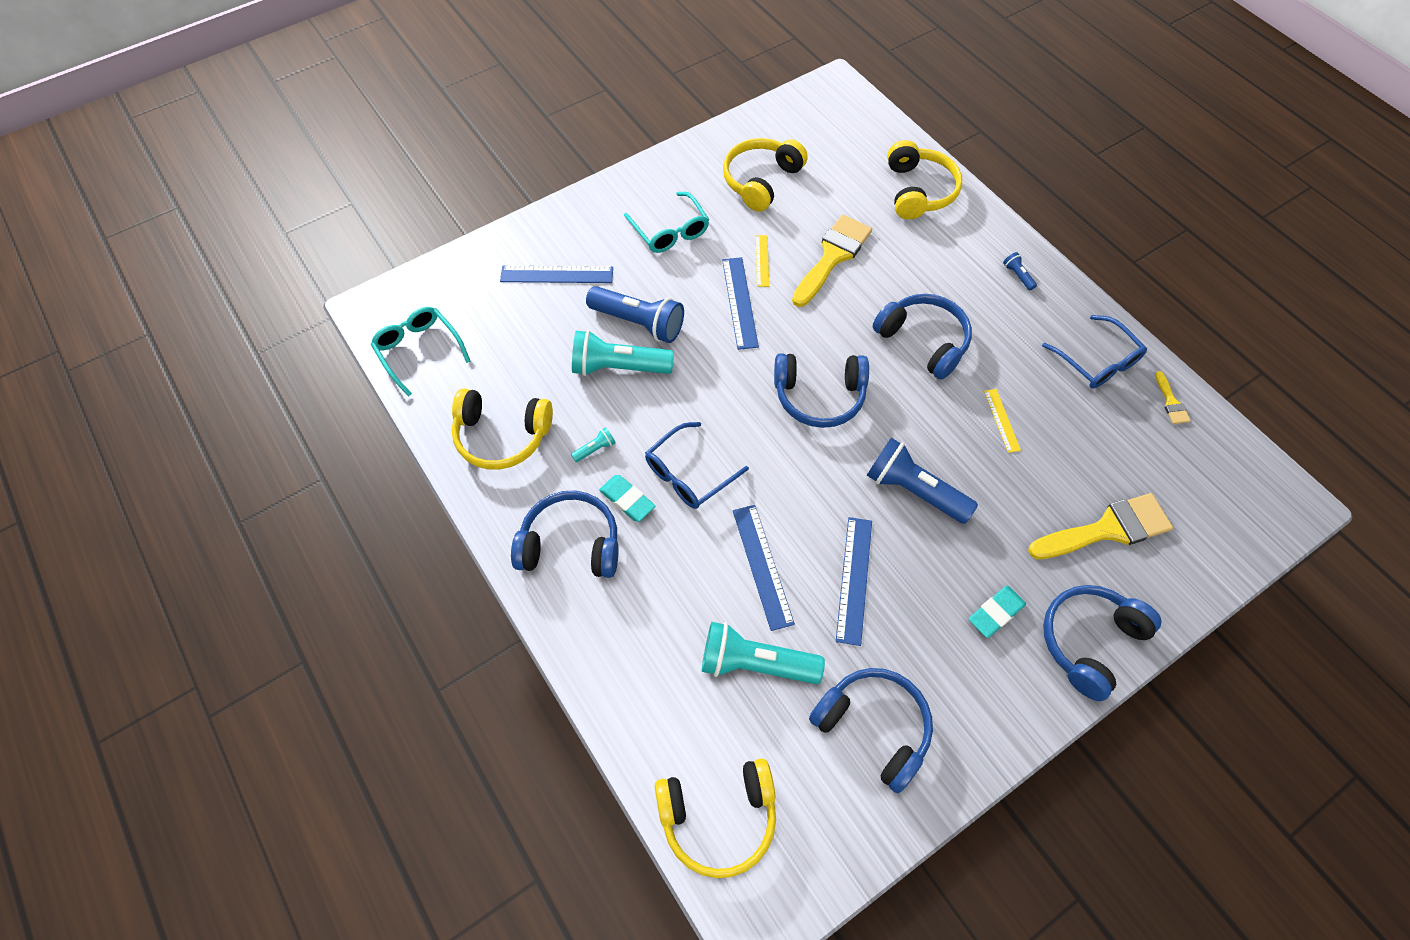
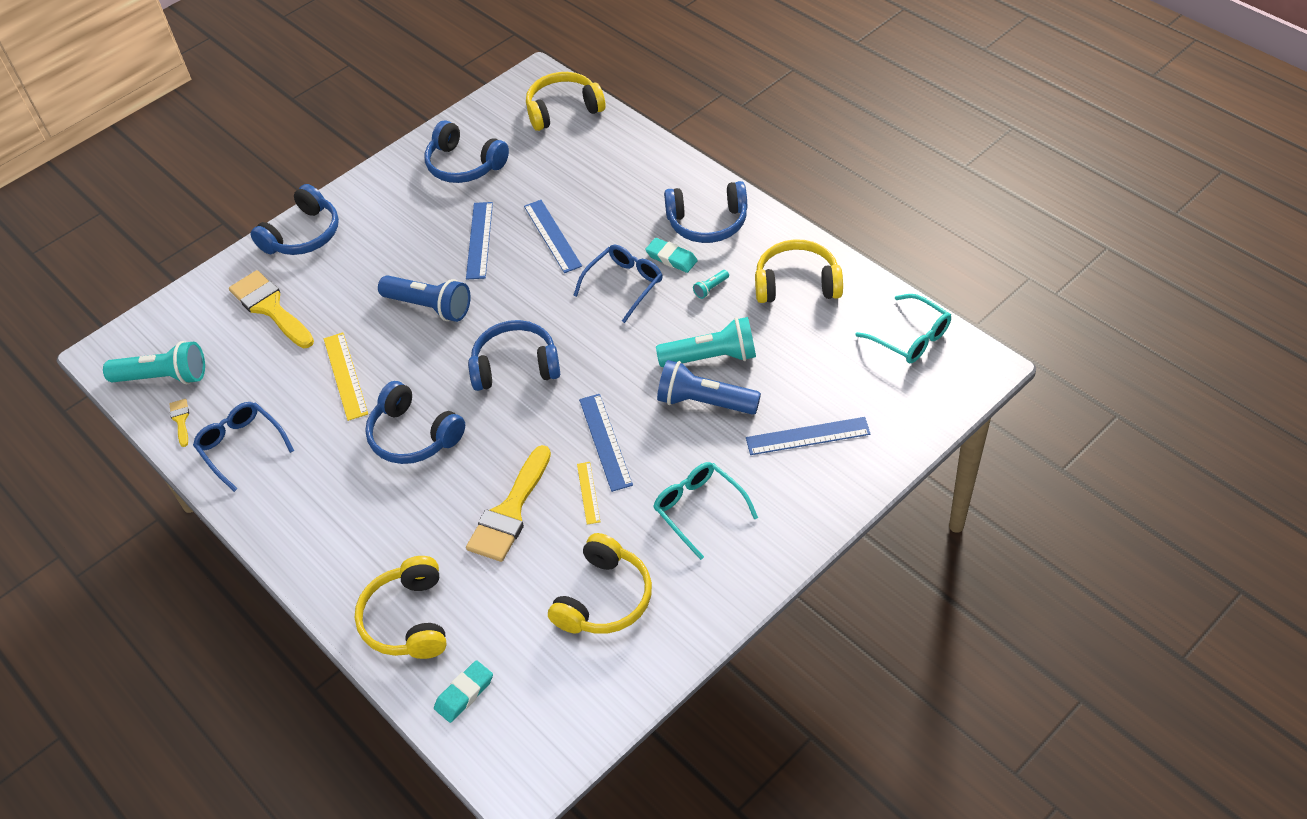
camera: 175 degrees right, 10 degrees down
(755, 663) = (550, 181): turquoise flashlight -> turquoise flashlight (163, 377)
(995, 613) = (371, 239): turquoise eraser -> turquoise eraser (464, 693)
(1002, 420) = (345, 376): yellow ruler -> yellow ruler, size x1.67
(1017, 276) = (304, 526): blue flashlight -> none
(1107, 529) = (270, 308): yellow brush -> yellow brush turned 75 degrees clockwise

